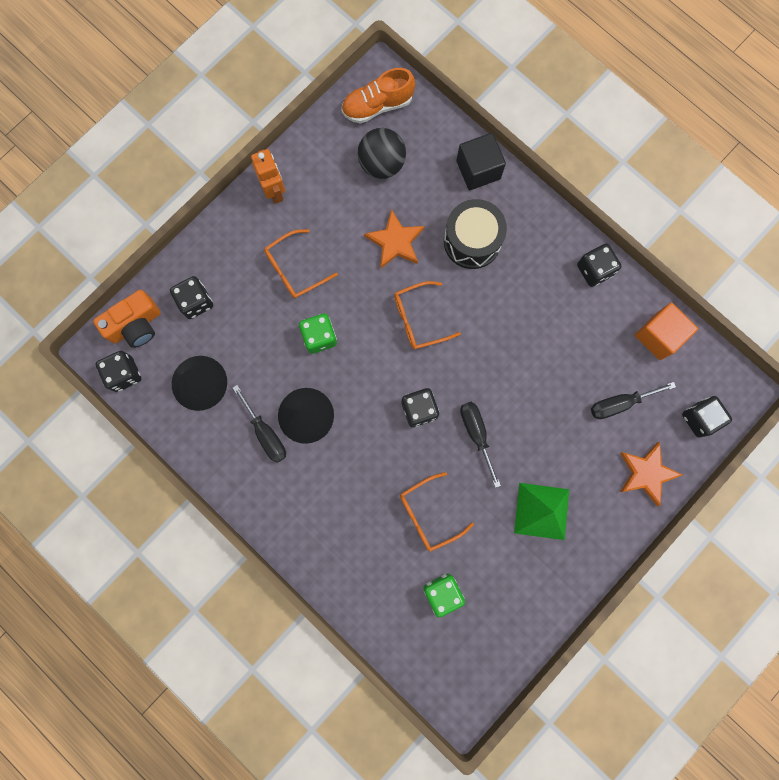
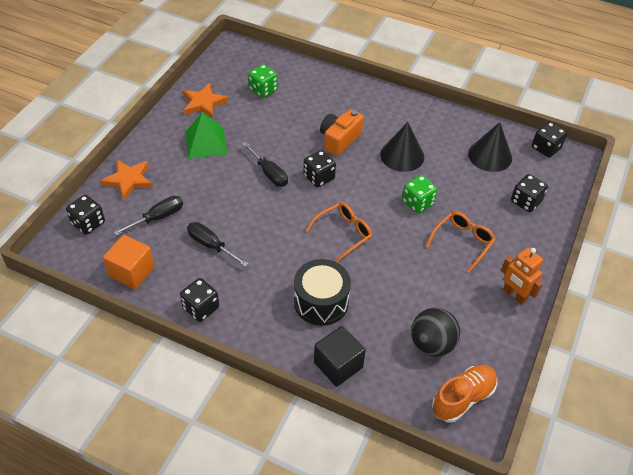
camera: 160 degrees right, 30 degrees down
(136, 325) = (559, 177): orange camera -> orange camera (339, 139)
(265, 433) = (425, 139): black screwdriver -> black screwdriver (211, 245)
(395, 242) = (389, 284): orange star -> orange star (203, 103)
(428, 514) = (288, 124): orange glasses -> none

